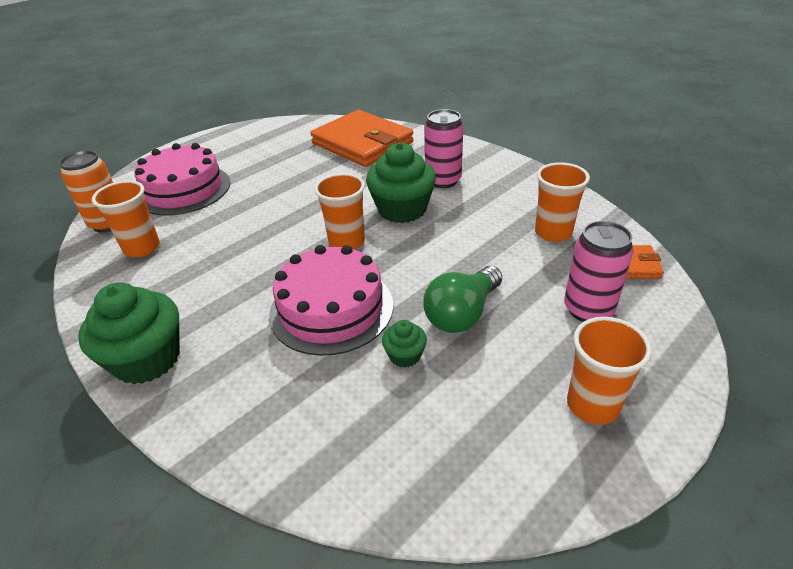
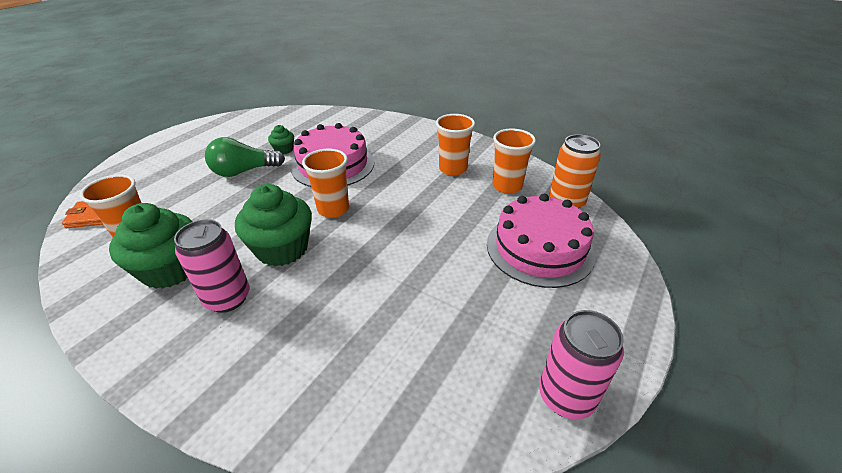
camera: 165 degrees right, 0 degrees up
(147, 359) = (430, 134): green cupcake -> green cupcake (170, 269)
(362, 143) = (347, 375): orange wallet -> none
(462, 313) = (244, 171): green light bulb -> green light bulb turned 135 degrees counterclockwise
(588, 309) = (156, 182): pink can -> pink can (566, 396)
(592, 405) = (188, 143): orange cup -> orange cup (453, 169)

